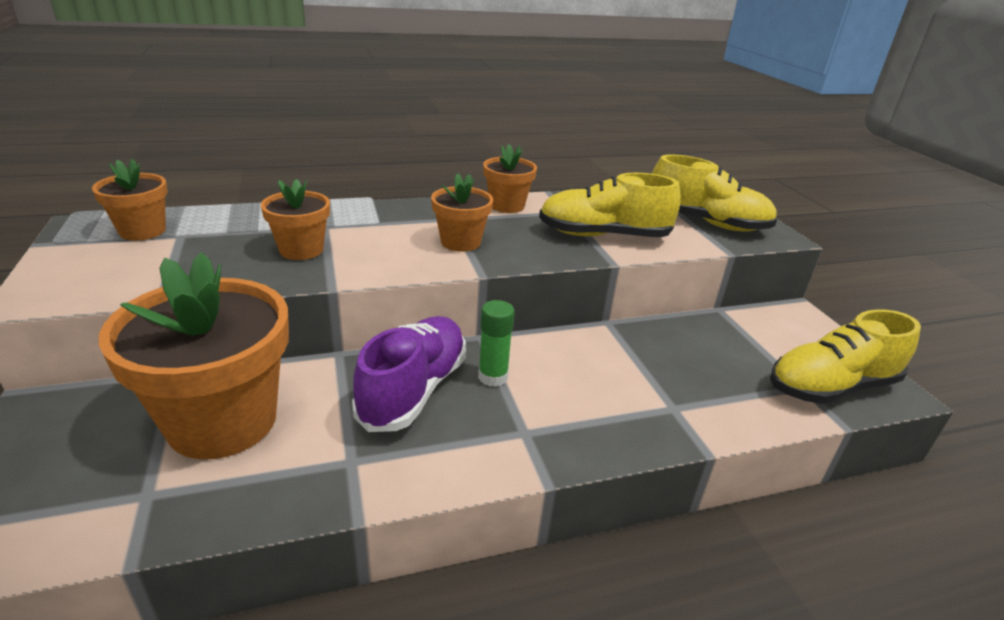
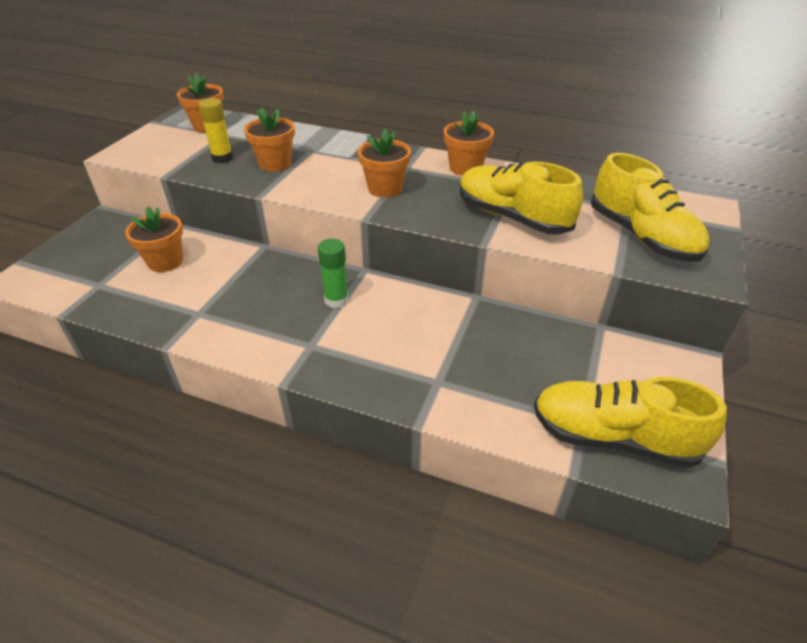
camera: 40 degrees right, 10 degrees up
(220, 261) = (222, 158): none -> yellow glue stick
(222, 421) = (165, 261): orange flower pot -> orange flower pot, size x0.51
(414, 389) = (279, 287): purple shoe -> none

